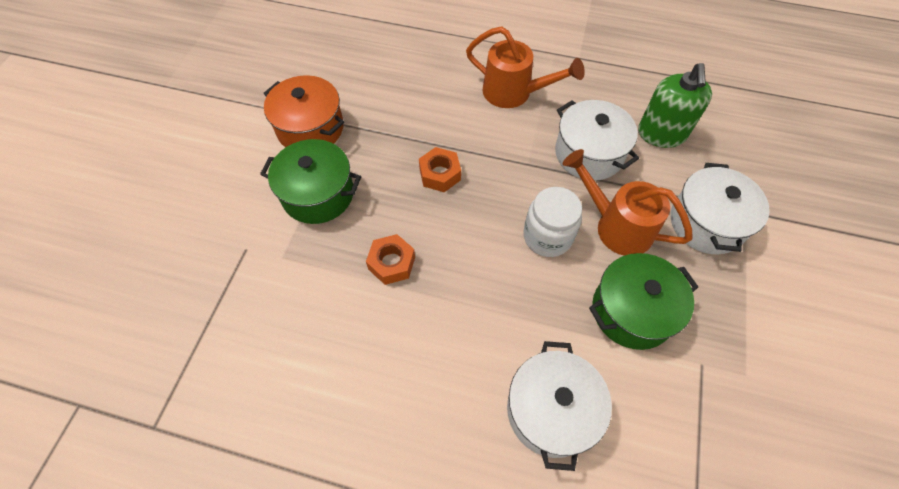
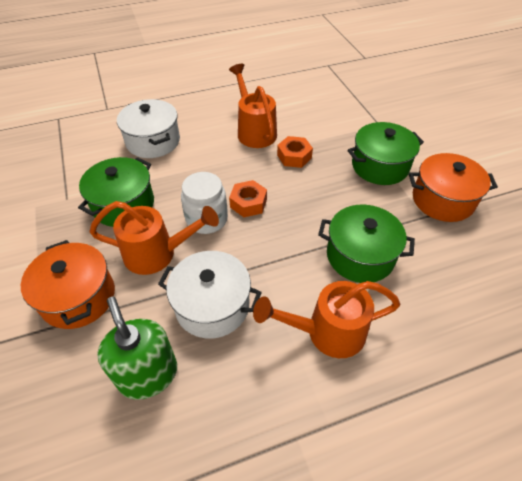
camera: 145 degrees right, 10 degrees down
(401, 339) = (254, 131): none -> orange watering can
(437, 125) = (360, 256): none -> green pot
(440, 174) = (318, 219): orange nut -> orange nut (248, 203)
(706, 223) = (78, 297): white pot -> orange pot

